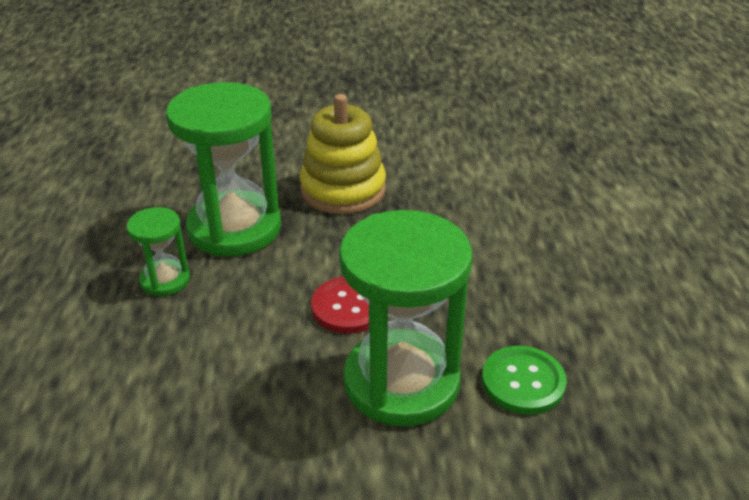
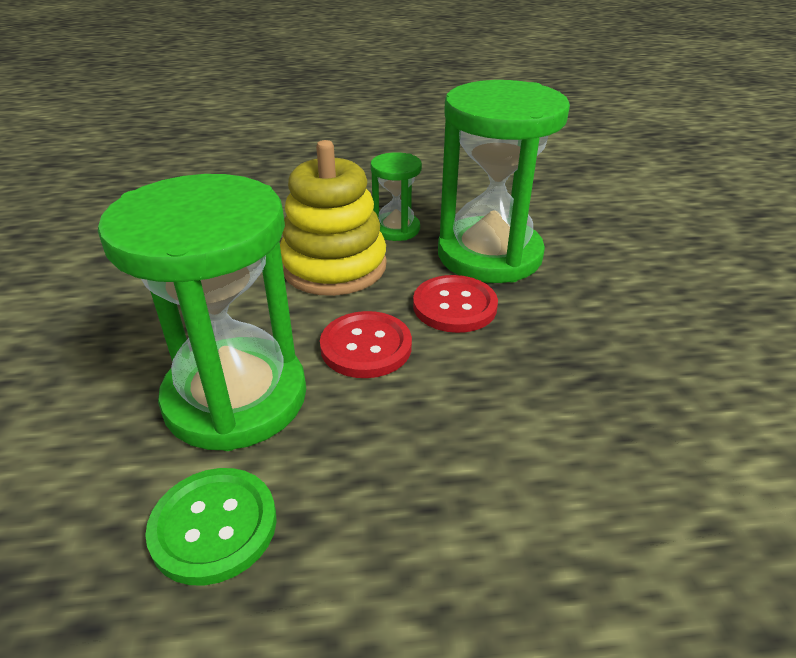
camera: 85 degrees right, 0 degrees up
(305, 255) = (454, 306): none -> red button
(343, 190) = (605, 324): yellow stacking toy -> yellow stacking toy (334, 266)

